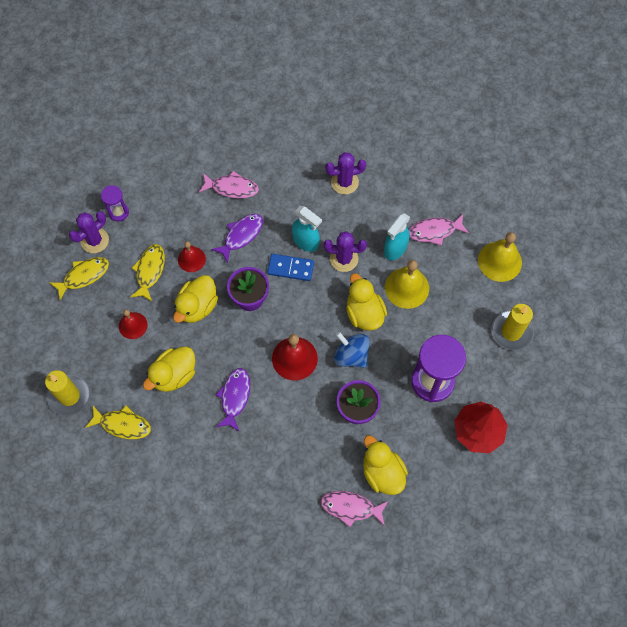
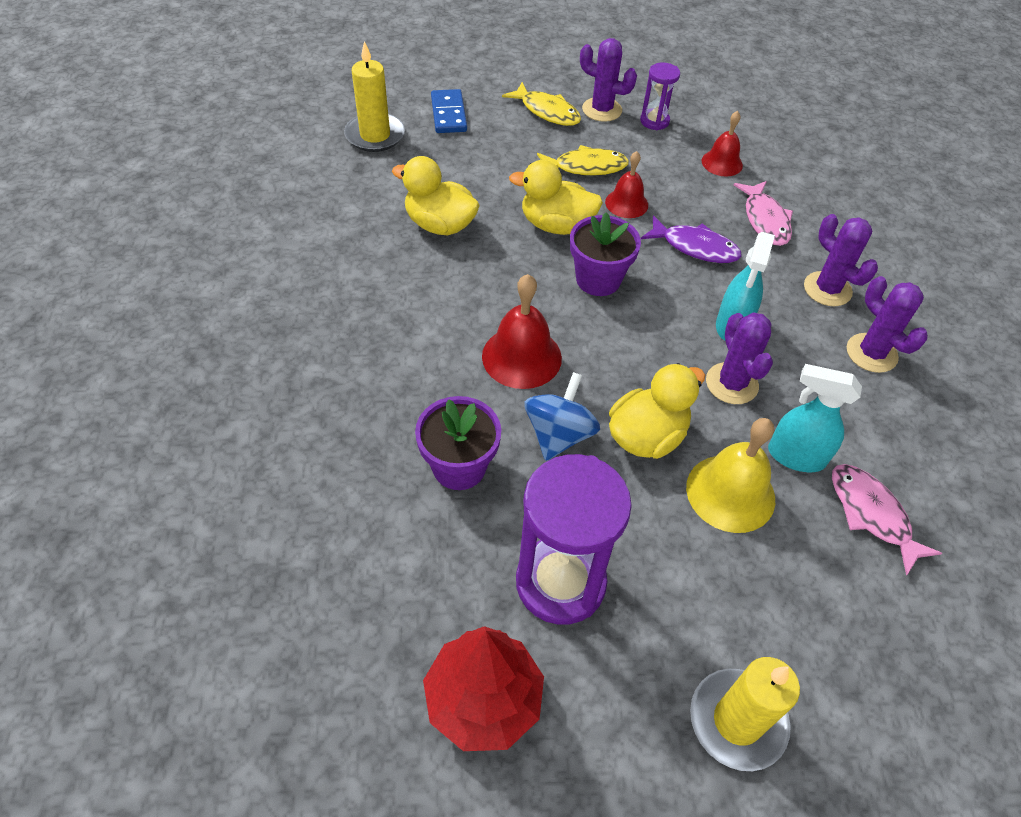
camera: 70 degrees right, 15 degrees down
(122, 424) = (349, 191): yellow fish -> none
(133, 325) = (498, 169): red bell -> red bell (722, 163)
(235, 397) = (428, 298): purple fish -> none
(290, 268) = (675, 317): blue domino -> blue domino (449, 114)
(295, 181) = (827, 289): none -> purple cactus
(351, 507) = (272, 499): pink fish -> none
(382, 472) = (350, 536): yellow duck -> none
(499, 261) = (884, 656): yellow bell -> none

